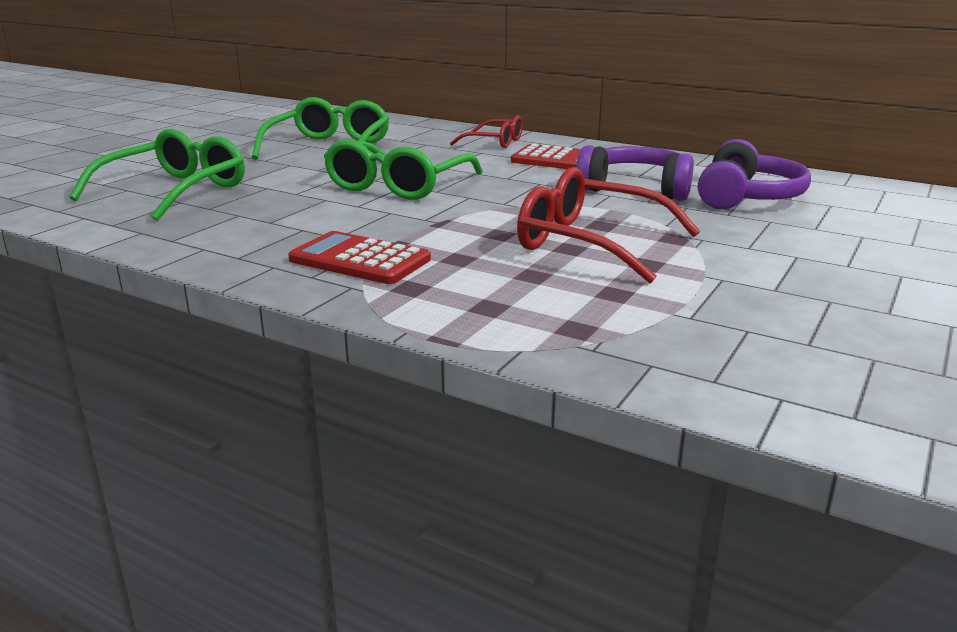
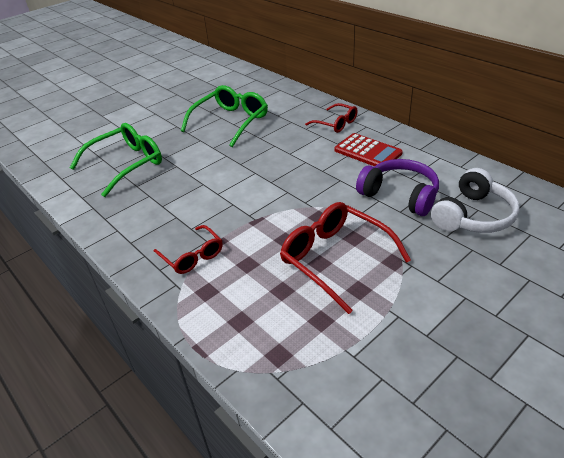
camera: 20 degrees right, 15 degrees up
(360, 260) = (192, 256): red calculator -> red glasses
(398, 186) = (251, 173): green glasses -> none
(746, 197) = (473, 216): purple headphones -> white headphones

